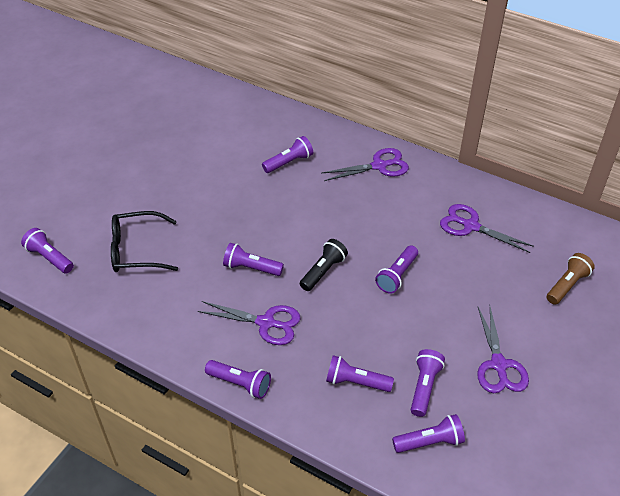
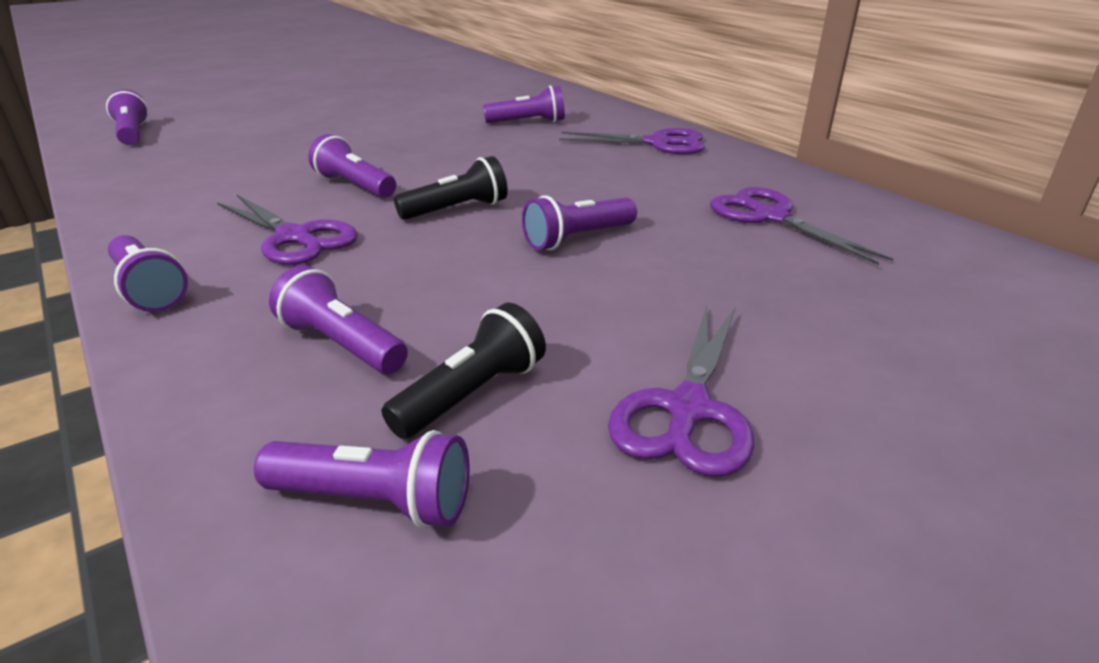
camera: 25 degrees right, 15 degrees down
(136, 250) = (235, 146): black glasses -> none
(424, 387) = (472, 394): purple flashlight -> black flashlight
(567, 285) = (952, 328): brown flashlight -> none

